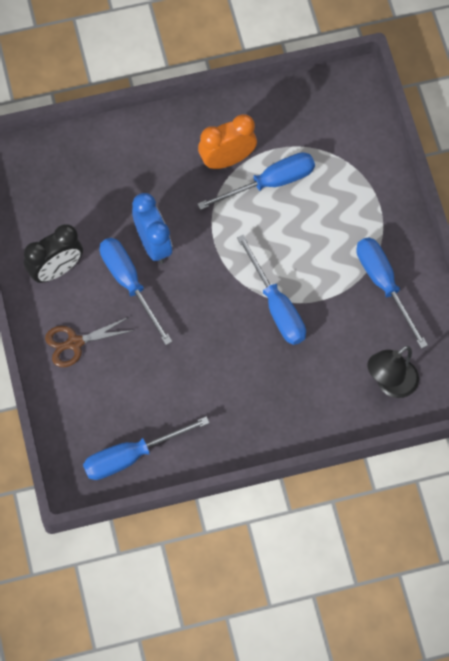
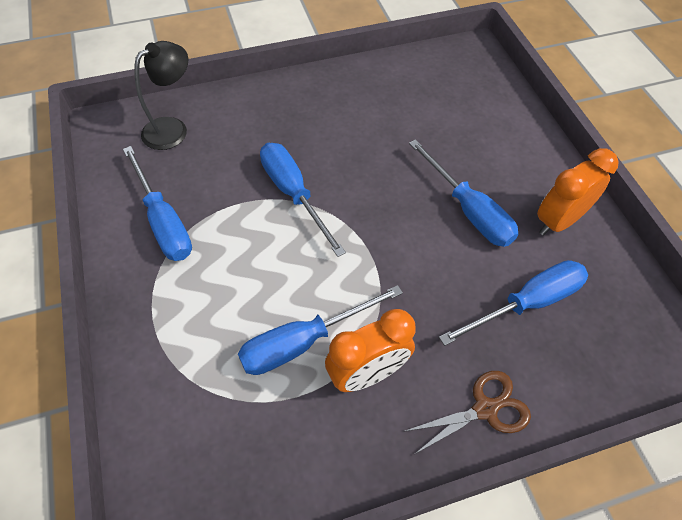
camera: 175 degrees right, 10 degrees down
(56, 270) = (558, 221): black clock -> orange clock
(75, 343) = (512, 152): brown scissors -> brown scissors (485, 409)
(132, 456) = (430, 68): blue screwdriver -> blue screwdriver (526, 303)
(153, 244) = (449, 254): blue clock -> none

